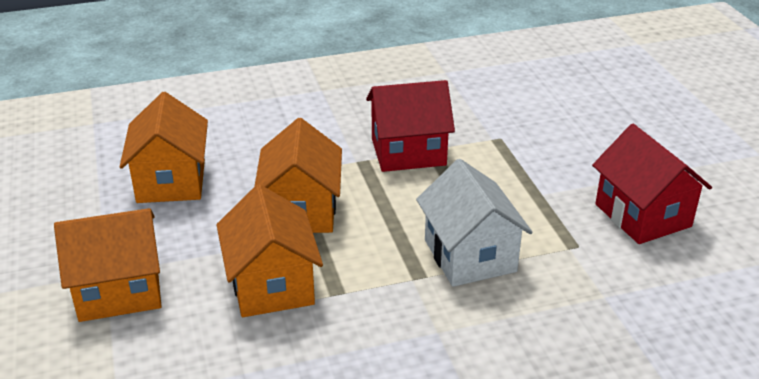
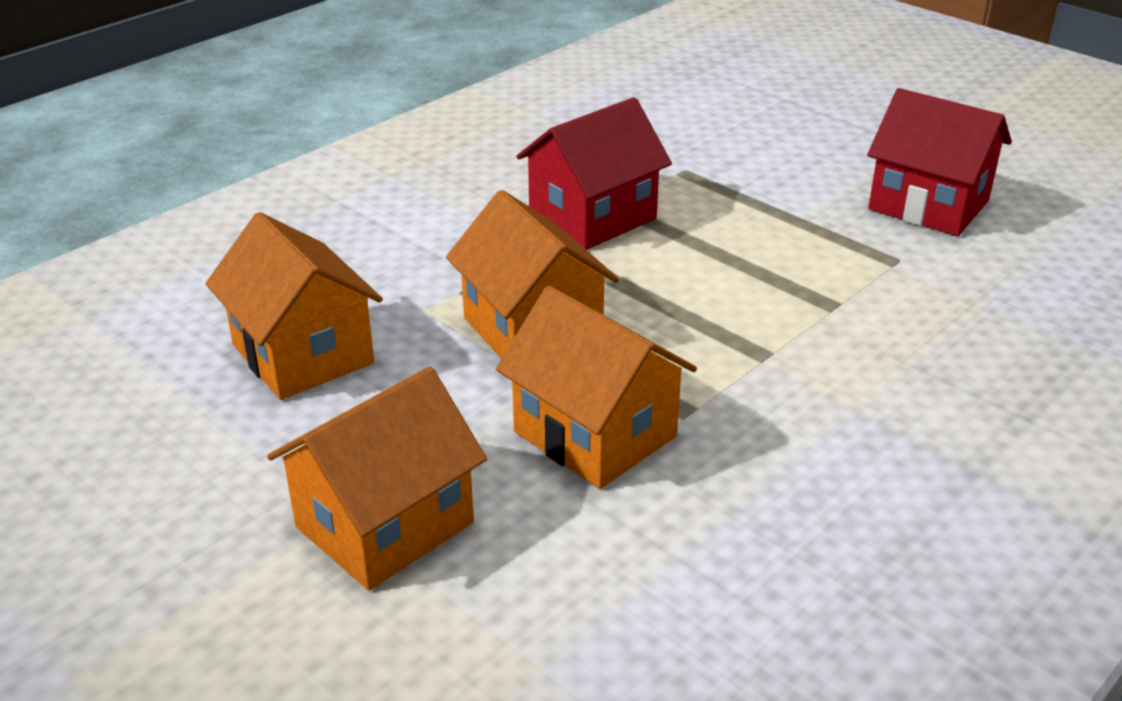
camera: 30 degrees left, 0 degrees up
(470, 255) = (796, 311): white house -> none

